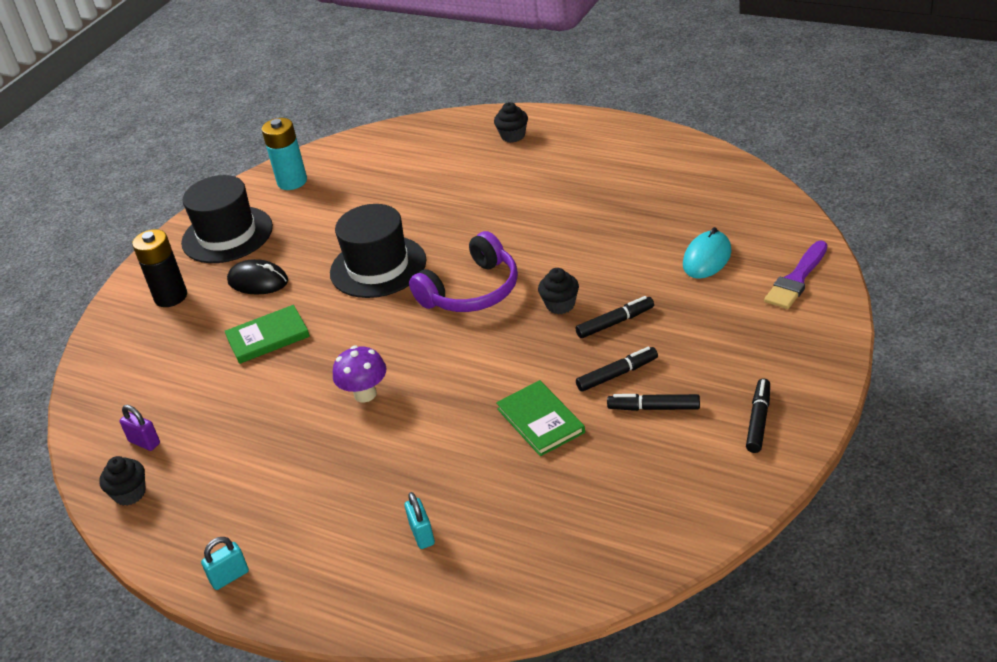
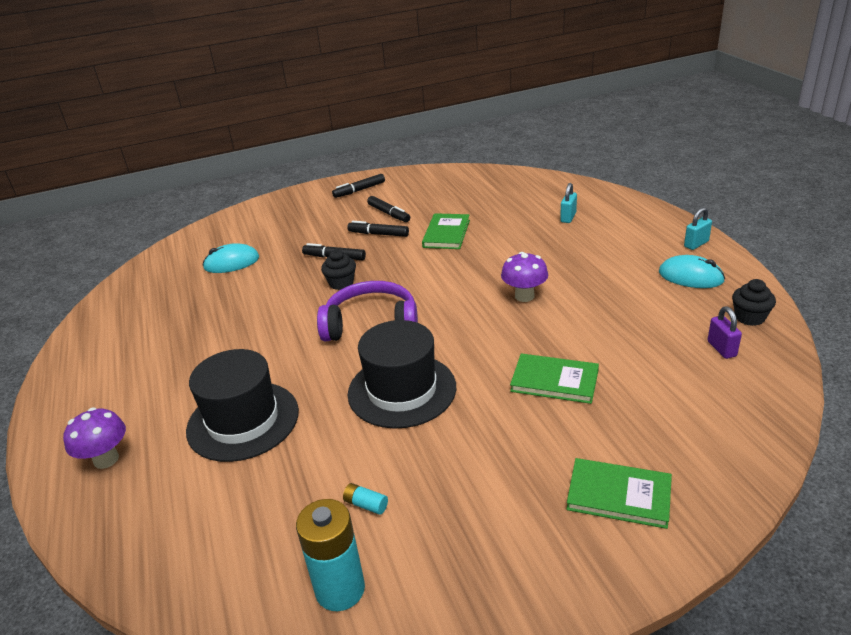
camera: 140 degrees left, 5 degrees down
(171, 297) = (619, 495): black battery -> green book
(211, 517) = (690, 276): none -> turquoise mouse
(227, 235) = (491, 550): black hat -> black hat (243, 420)
(229, 577) = (696, 244): turquoise padlock -> turquoise padlock turned 45 degrees counterclockwise
(258, 281) = (514, 449): black mouse -> none
(321, 210) = (366, 504): none -> turquoise battery
(513, 136) = (106, 459): black cupcake -> purple mushroom
(796, 279) = (225, 230): purple brush -> none

